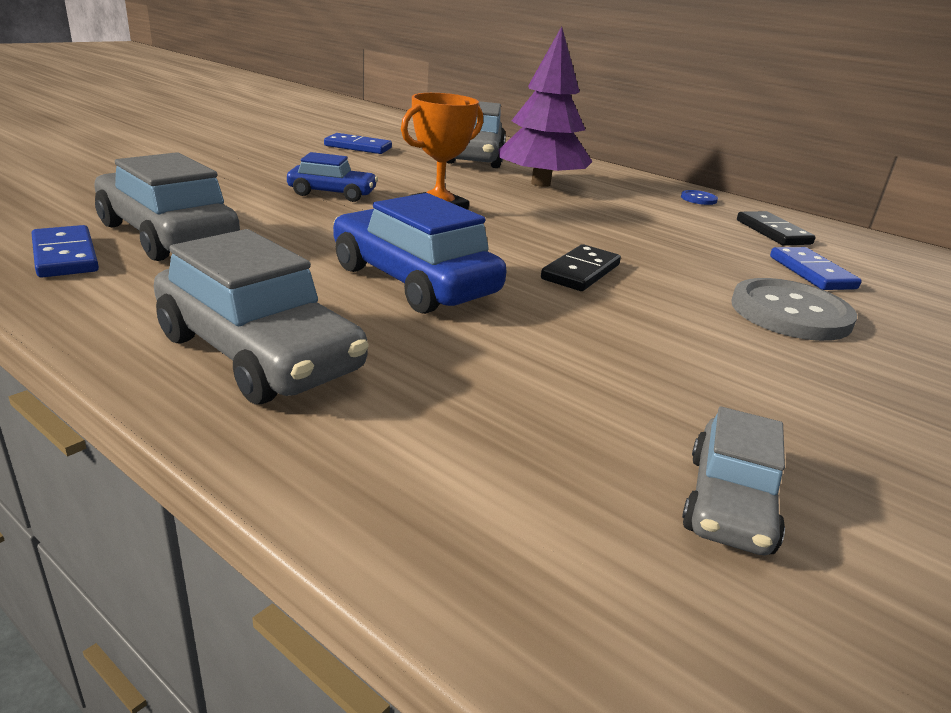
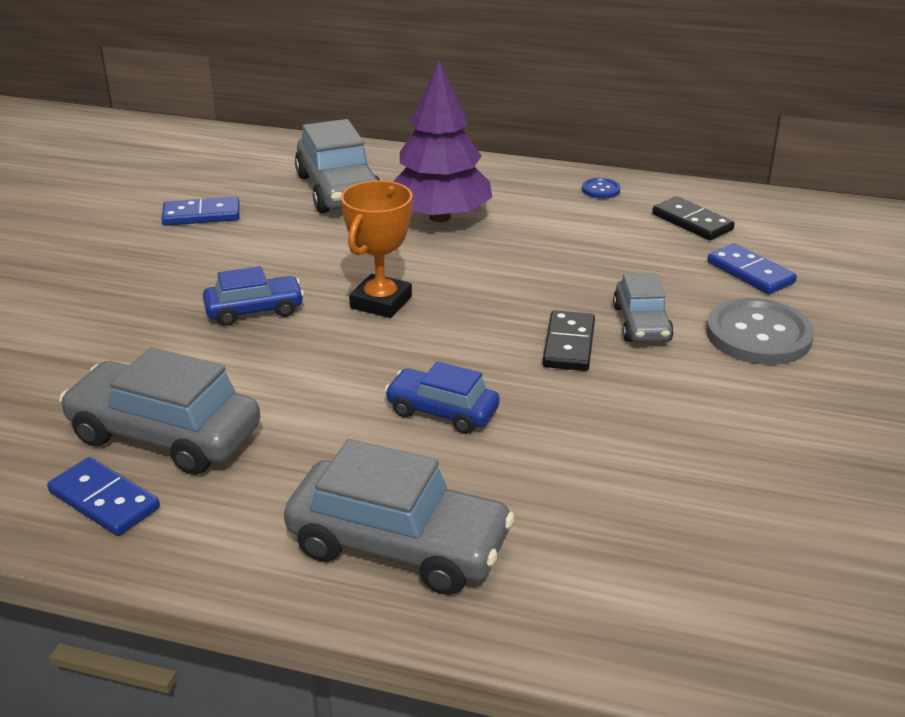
camera: 20 degrees left, 5 degrees up
(413, 281) = (442, 411): blue car -> blue car, size x0.59
(729, 503) = (810, 547): grey car -> grey car (641, 324)

